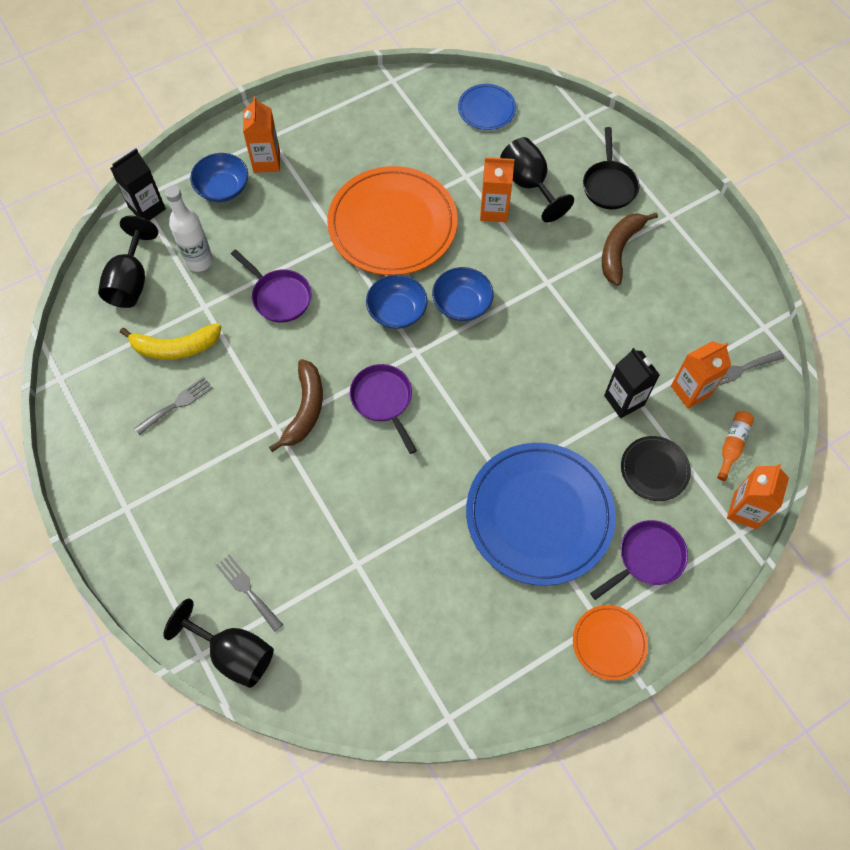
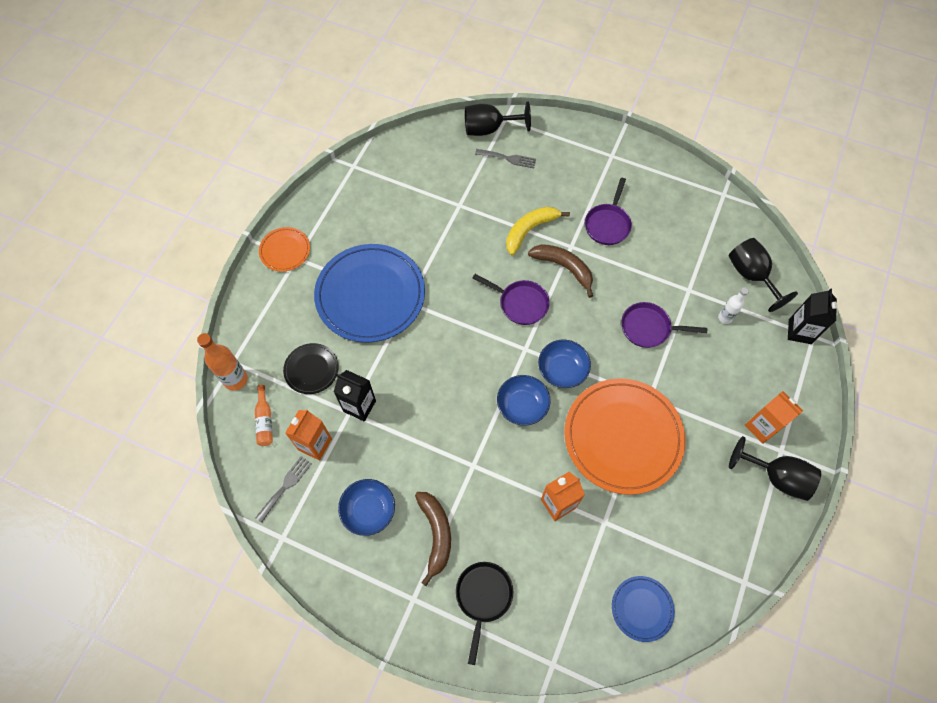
camera: 145 degrees right, 0 degrees up
(176, 347) = (678, 253): yellow banana -> yellow banana (529, 230)
(177, 404) = (642, 222): grey fork -> none
(199, 261) = (725, 318): white bottle -> white bottle, size x0.61
(223, 188) = (768, 382): blue bowl -> blue bowl (369, 510)
(305, 409) = (564, 267): brown banana -> brown banana turned 150 degrees clockwise
(529, 184) = (549, 550): black goblet -> black goblet (776, 477)
(609, 185) = (483, 597): black pan -> black pan turned 45 degrees clockwise
(647, 558) = (287, 310): purple pan -> purple pan (607, 224)
(745, 510) = (235, 379): orange carton -> orange bottle

